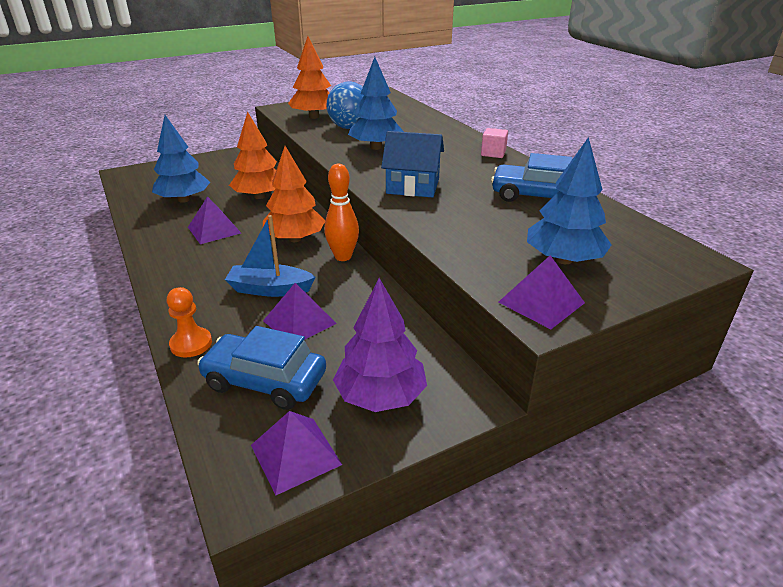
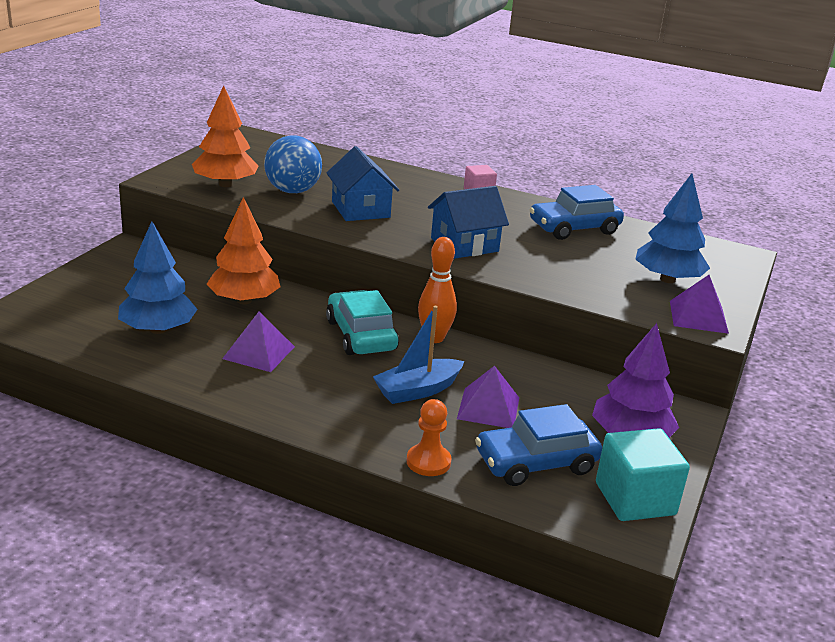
camera: 40 degrees left, 5 degrees down
(295, 239) = (361, 335): orange tree -> turquoise car
(295, 454) = (635, 499): purple pyramid -> turquoise cube
(376, 147) = (360, 209): blue tree -> blue house

